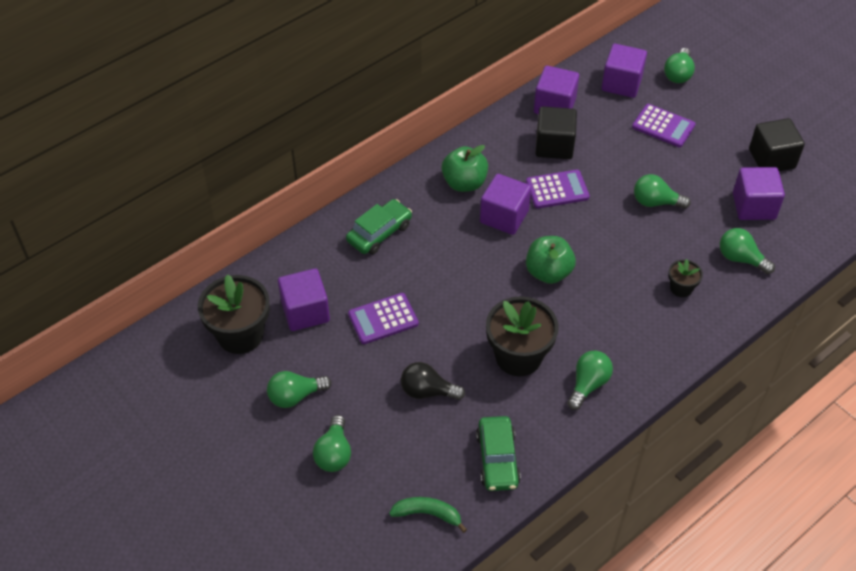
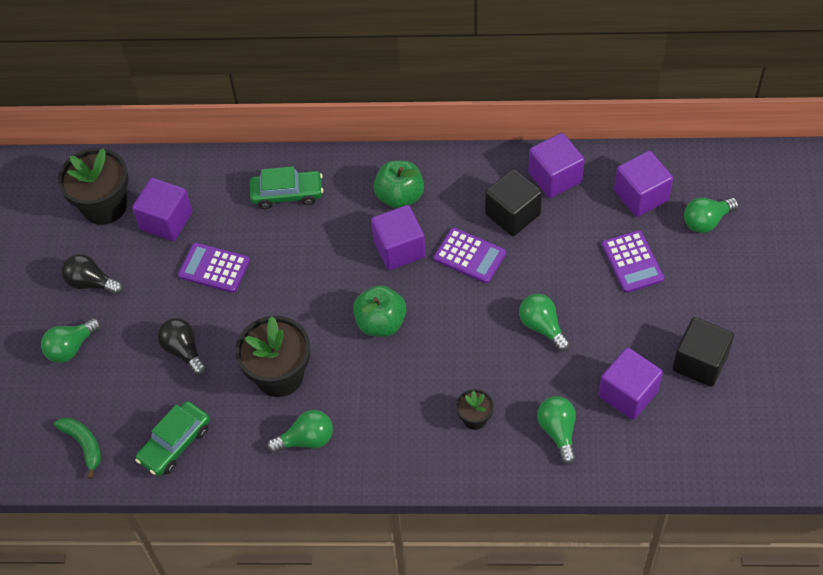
camera: 45 degrees right, 5 degrees up
(295, 396) = (91, 283): green light bulb -> black light bulb

